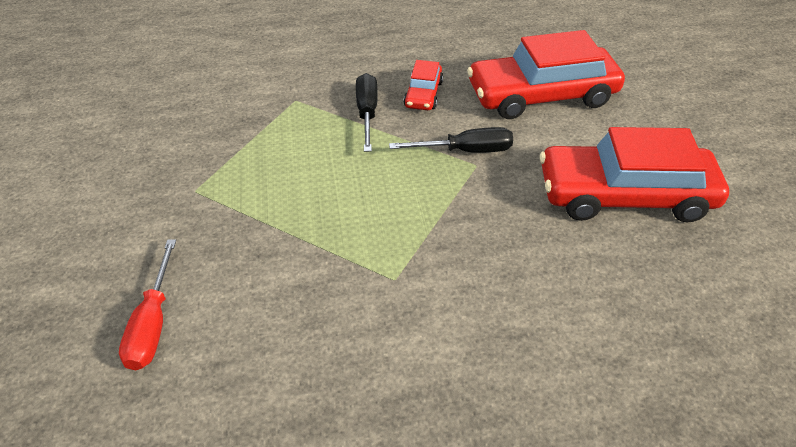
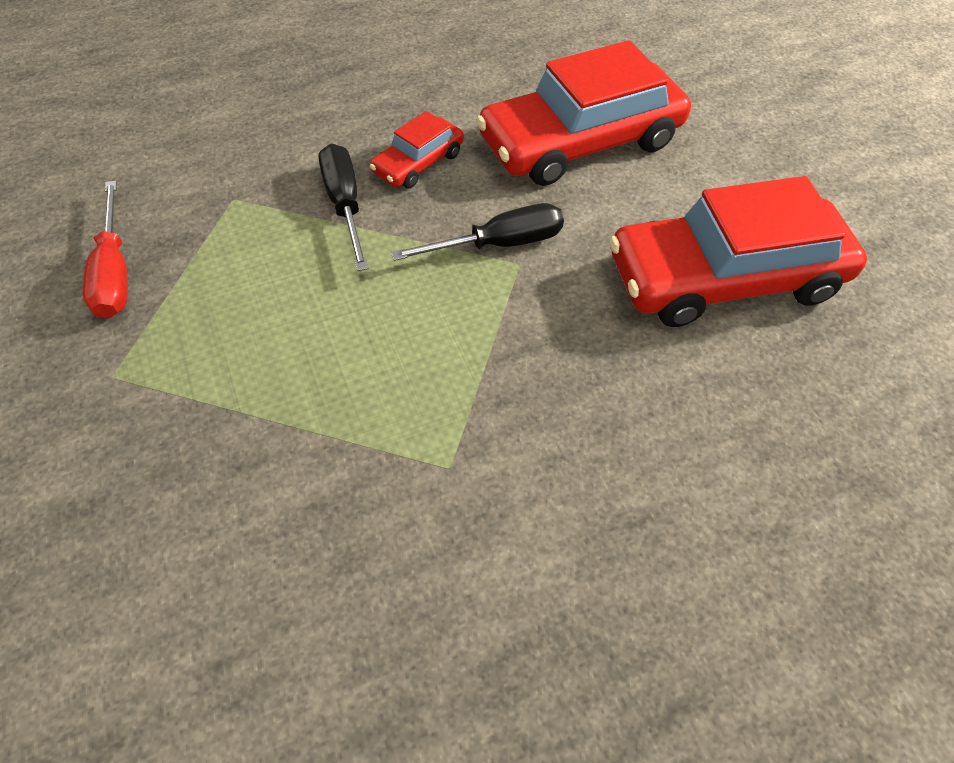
camera: 15 degrees left, 10 degrees up
(153, 323) = (99, 618): red screwdriver -> red screwdriver (115, 272)
(423, 94) = (418, 163): red car -> red car turned 45 degrees clockwise

